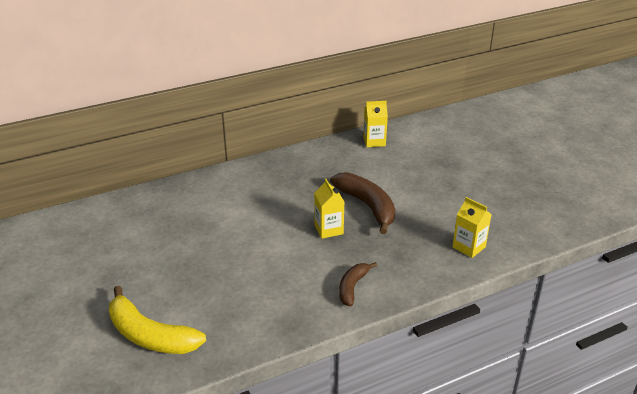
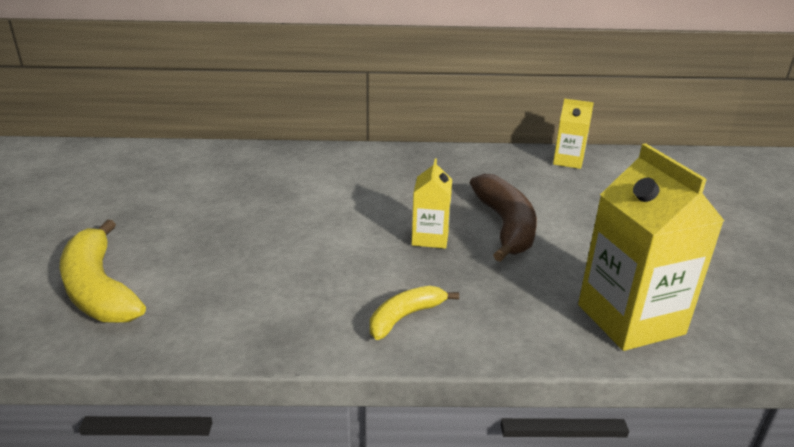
camera: 25 degrees right, 5 degrees down
(352, 287) = (405, 317): brown banana -> yellow banana
(469, 247) = (630, 319): yellow carton -> yellow carton, size x1.83

